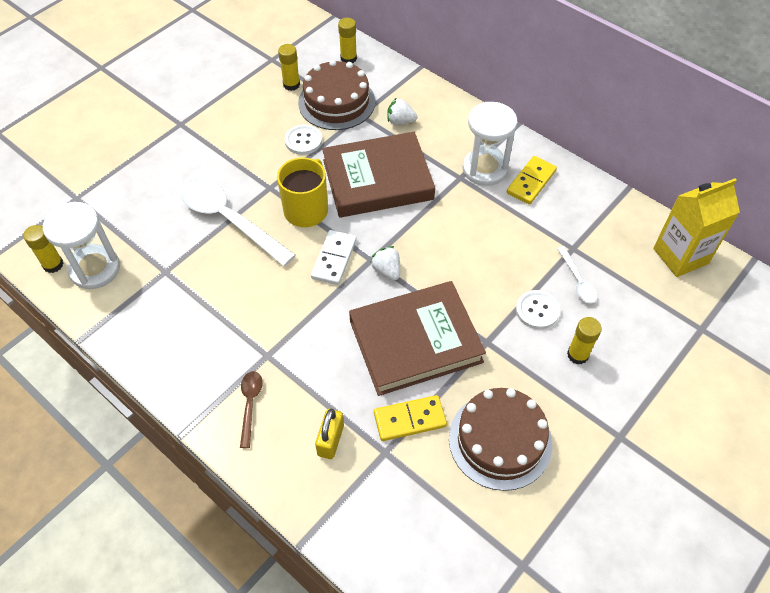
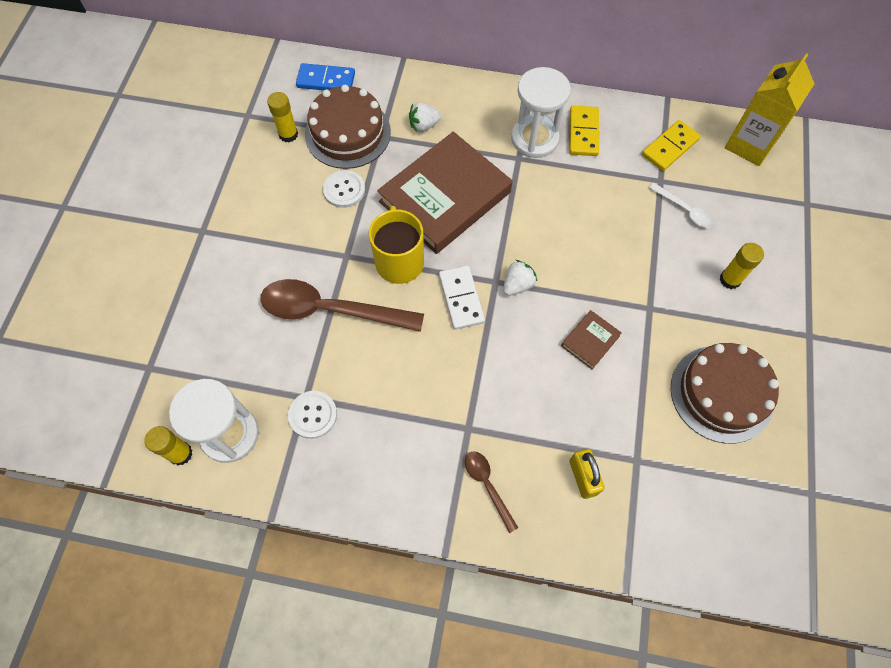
camera: 30 degrees left, 10 degrees up
(229, 220) = (331, 310): white spoon -> brown spoon
(348, 58) = (326, 80): yellow glue stick -> blue domino
(387, 270) = (517, 285): white strawberry -> white strawberry turned 105 degrees clockwise
(409, 419) = (636, 417): yellow domino -> yellow domino (670, 147)
(415, 341) = (590, 341): brown book -> brown book, size x0.42
(537, 310) = (671, 255): white button -> white button (313, 415)

